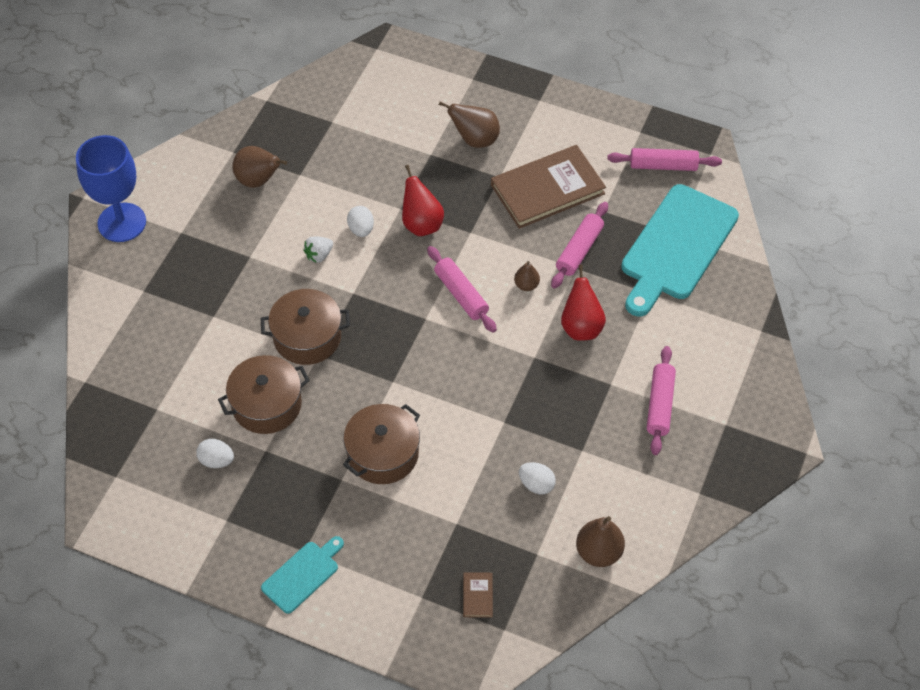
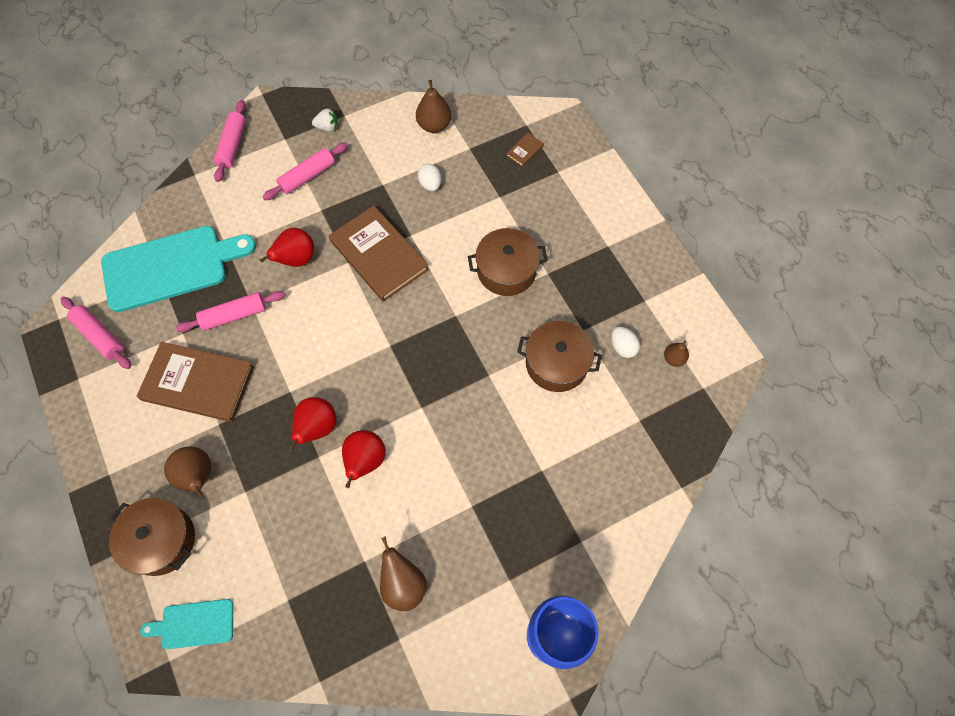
camera: 140 degrees left, 10 degrees up
(303, 574) = (620, 232): turquoise cutting board -> turquoise cutting board (194, 624)
(307, 337) = (485, 396): brown pot -> brown pot (161, 540)
(319, 255) = (417, 463): white strawberry -> white strawberry (327, 127)
(361, 229) = (365, 461): white egg -> red pear
(461, 294) = (348, 345): pink rolling pin -> pink rolling pin (232, 145)
(513, 382) = (378, 255): none -> brown book
(526, 285) = (297, 317): brown pear -> brown pear (673, 359)

